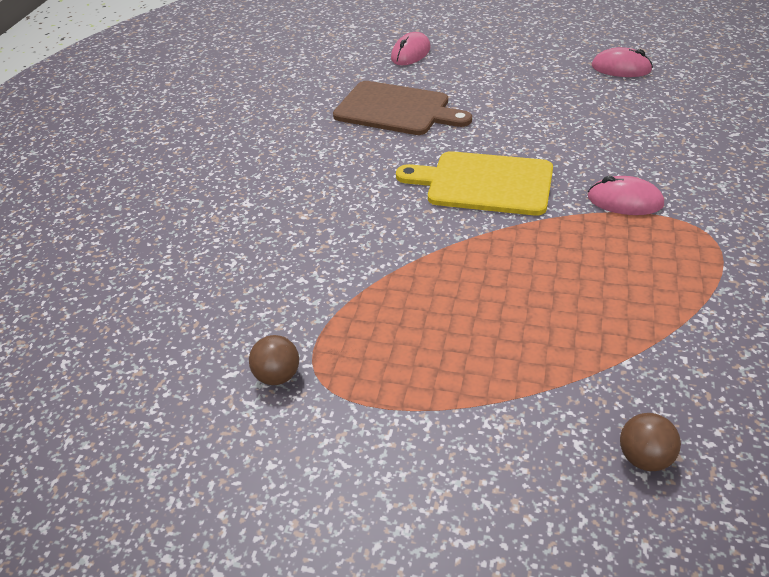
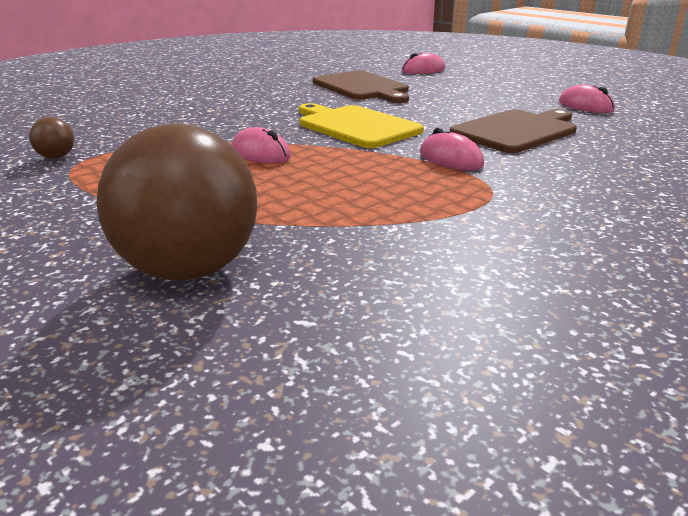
camera: 30 degrees right, 15 degrees down
(465, 268) = (260, 153): none -> pink mouse
(619, 132) = (517, 131): none -> brown cutting board
(644, 458) = (188, 270): brown ball -> brown ball, size x2.47

